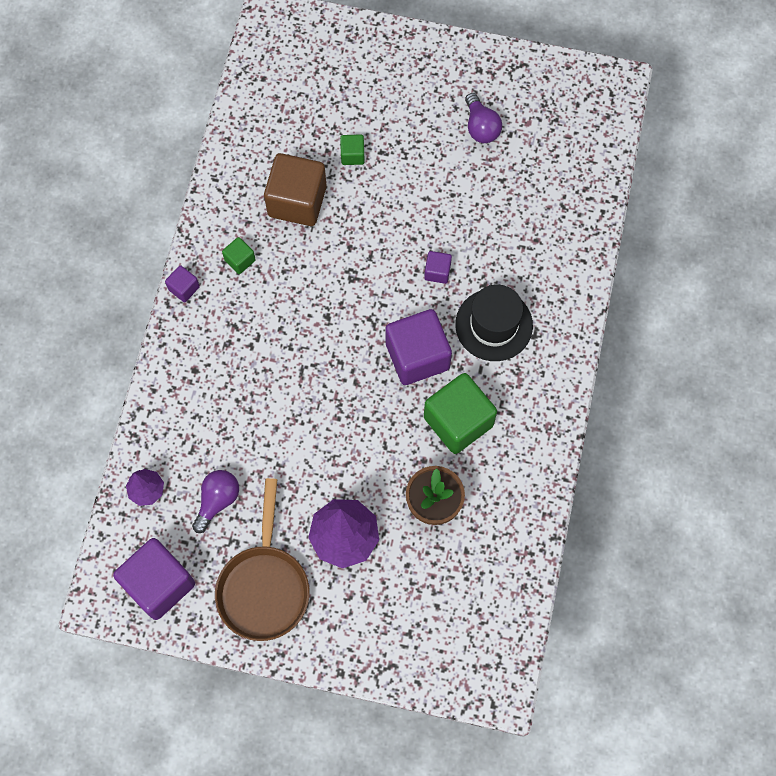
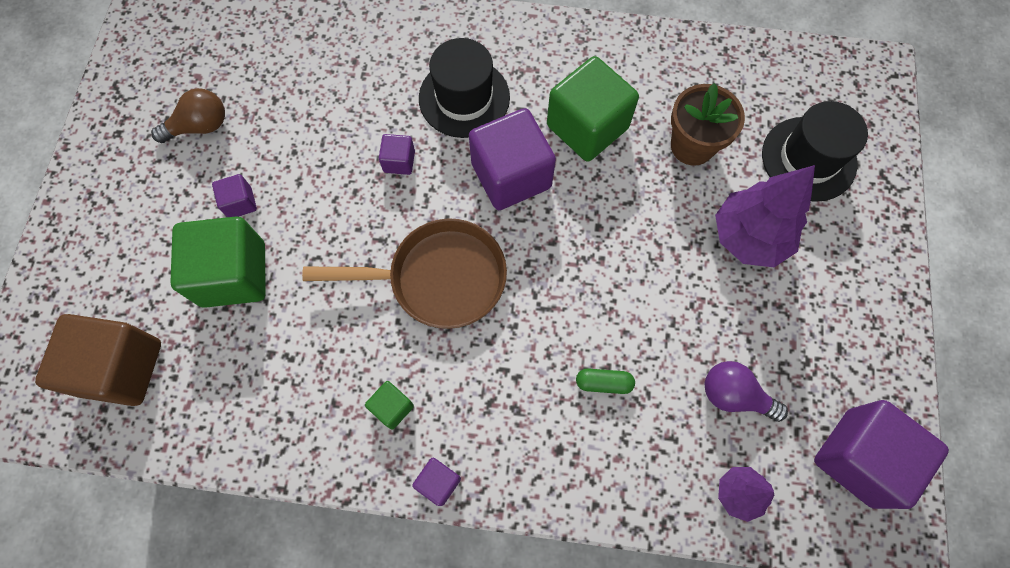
camera: 95 degrees left, 0 degrees up
(239, 407) = (603, 383): none -> green capsule
(264, 586) = (829, 324): brown pan -> brown pan (438, 278)
(297, 201) = (301, 339): brown cube -> brown cube (121, 368)
(352, 155) = (233, 274): green cube -> green cube, size x2.16
(411, 157) = (240, 203): none -> purple cube
(412, 603) = (808, 159): none -> black hat
(481, 127) = (200, 126): purple light bulb -> brown light bulb

